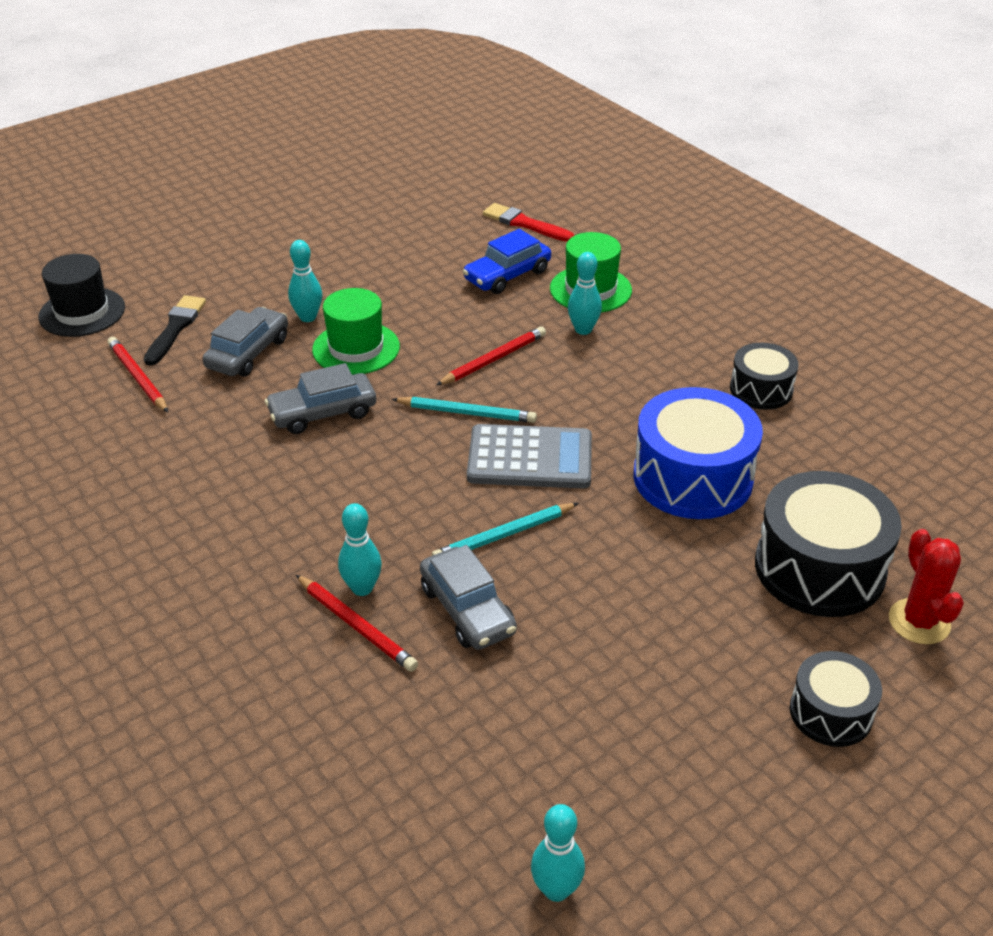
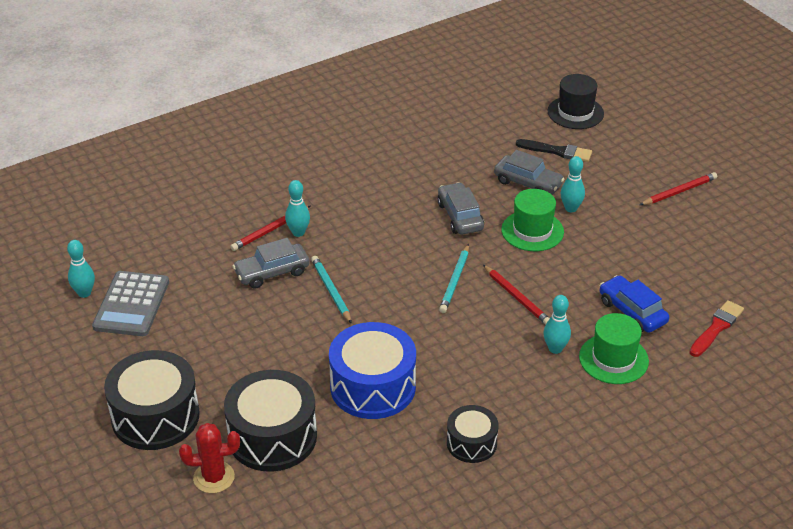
camera: 95 degrees right, 0 degrees up
(138, 377) = (502, 140): red pencil -> red pencil (679, 191)
(530, 458) = (403, 308): grey calculator -> grey calculator (131, 304)
(830, 712) = (155, 416): black drum -> black drum, size x1.76

